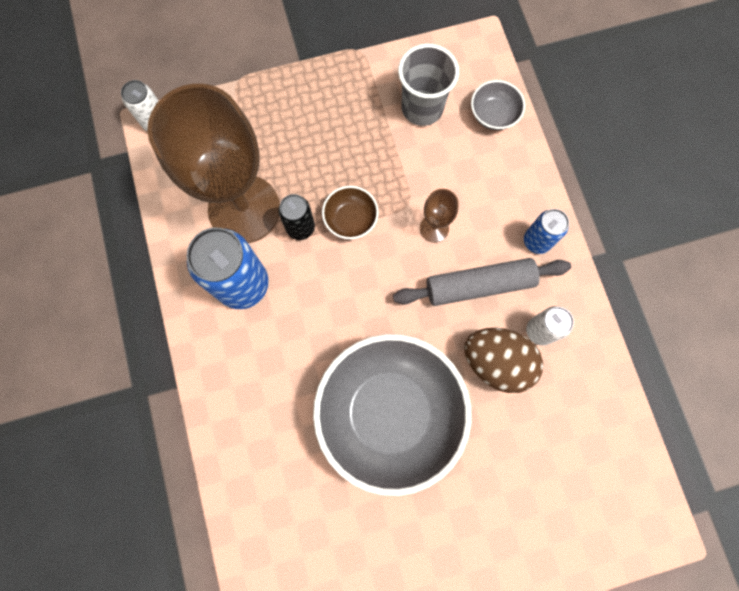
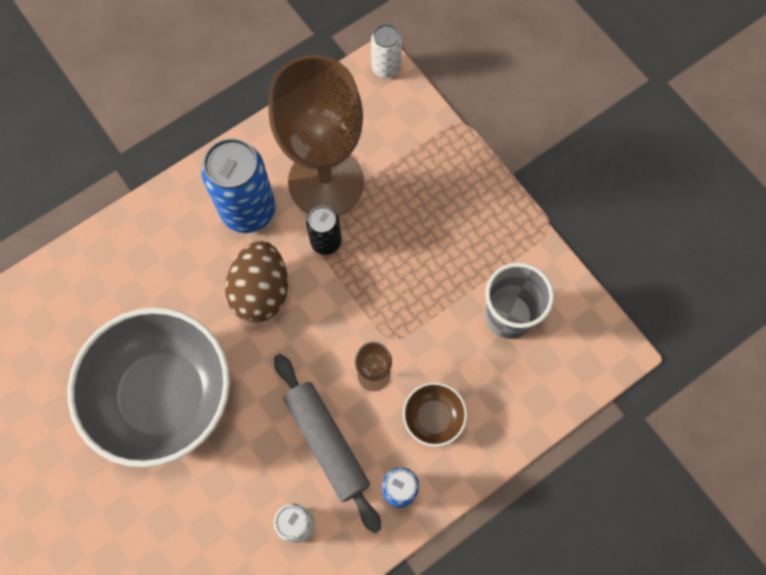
camera: 70 degrees right, 5 degrees down
(350, 219) = (352, 287): brown bowl -> brown bowl (433, 417)
(493, 115) = (533, 395): grey bowl -> none
(496, 362) = (248, 488): brown egg -> brown egg (261, 291)

